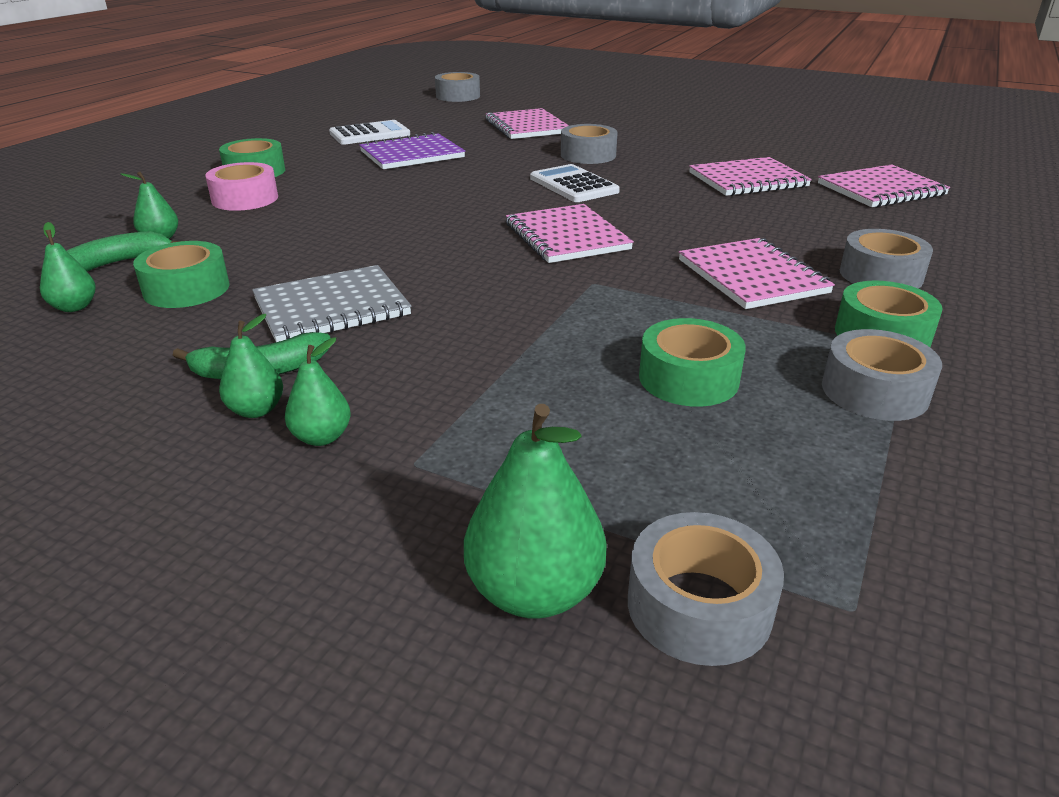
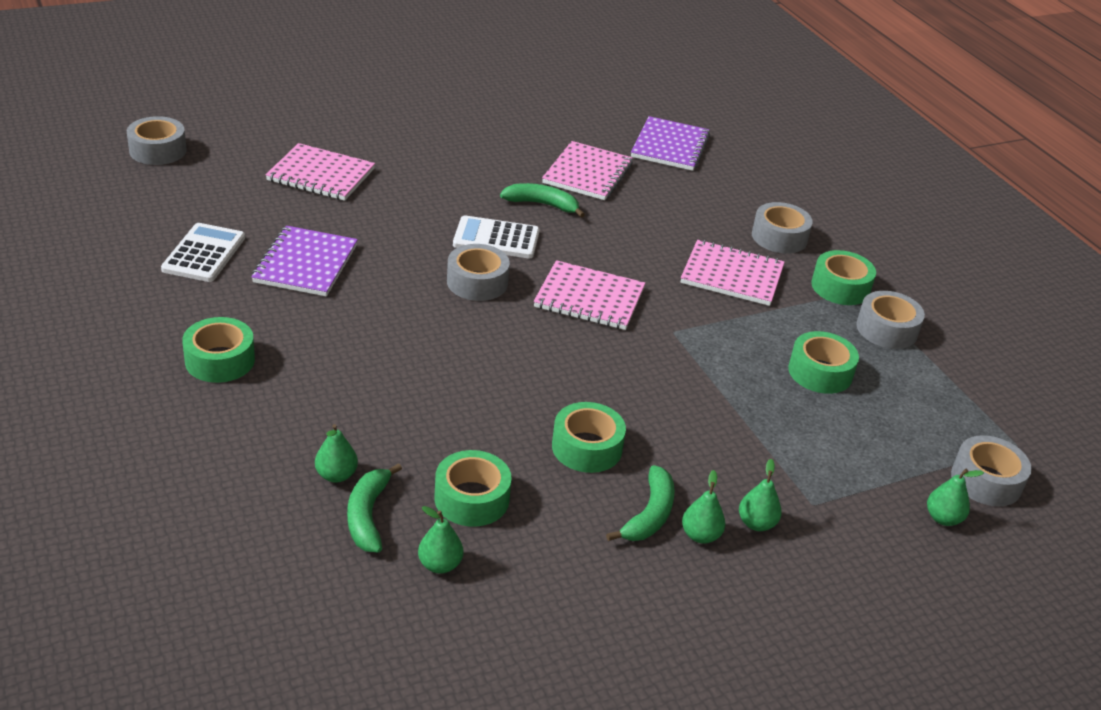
camera: 55 degrees left, 5 degrees up
(245, 199) = (294, 395): pink tape -> none
(332, 307) = (587, 447): grey notebook -> green tape
(534, 591) = (943, 518): green pear -> green pear, size x0.58
(588, 155) = (440, 194): grey tape -> grey tape (477, 282)
(660, 182) = (542, 204): none -> green banana
(881, 189) = (670, 146): pink notebook -> purple notebook

